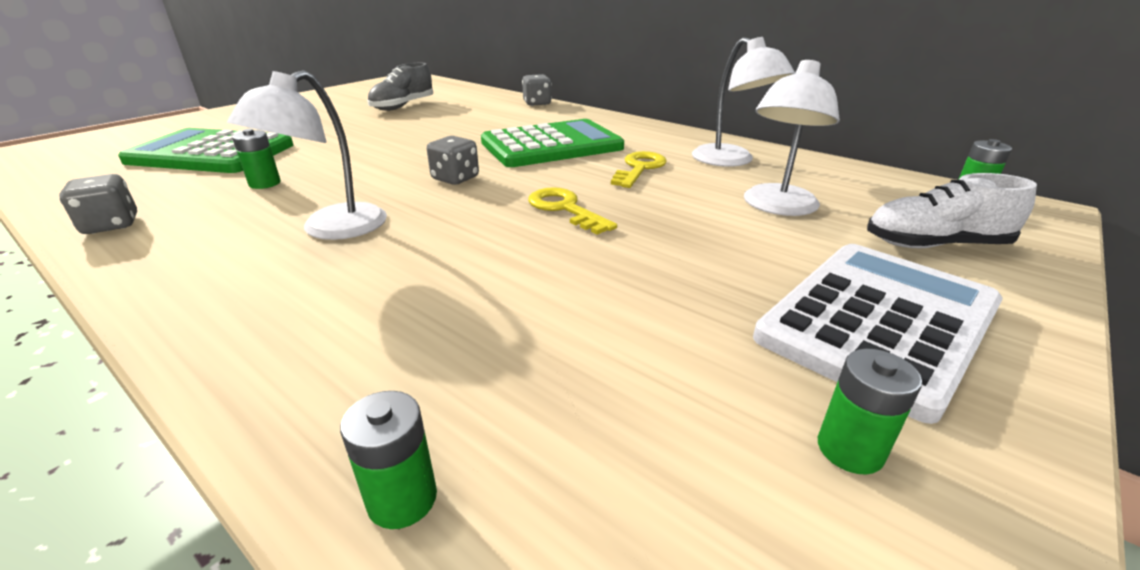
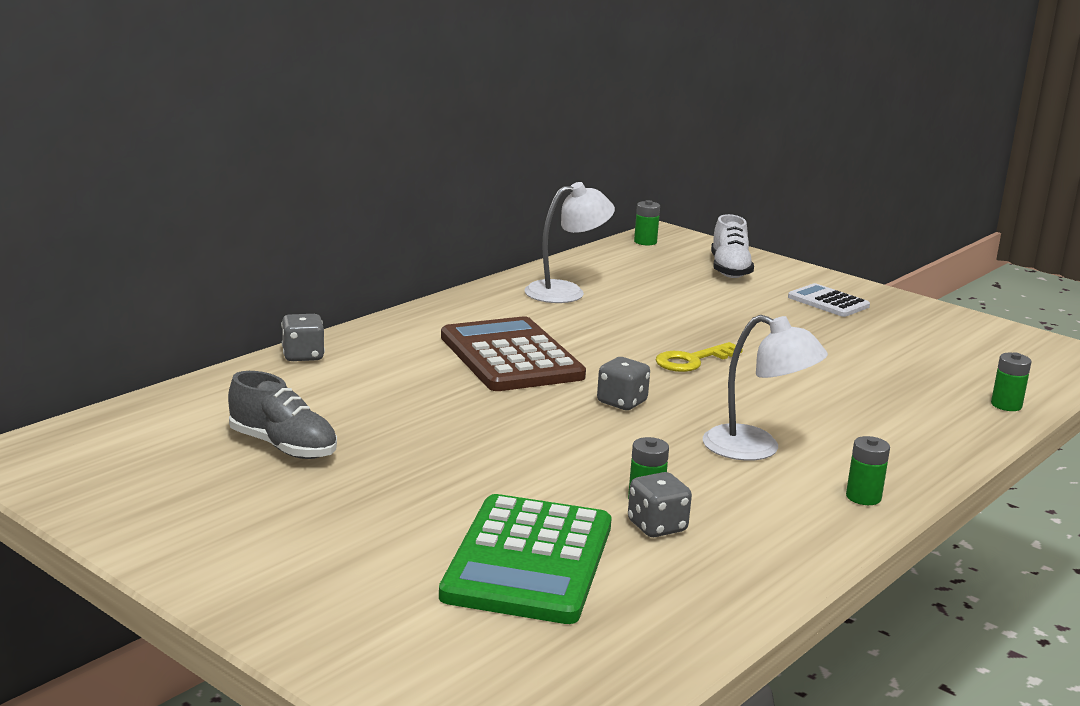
camera: 90 degrees left, 10 degrees down
(111, 225) = (776, 560): grey dice -> grey dice (657, 526)
(551, 145) = (511, 357): green calculator -> brown calculator
(639, 168) = (588, 326): yellow key -> none
(777, 207) = (675, 295): white lamp -> none
(850, 449) = (929, 327): green battery -> green battery (863, 497)
(878, 322) = (828, 302): white calculator -> white calculator, size x0.54

